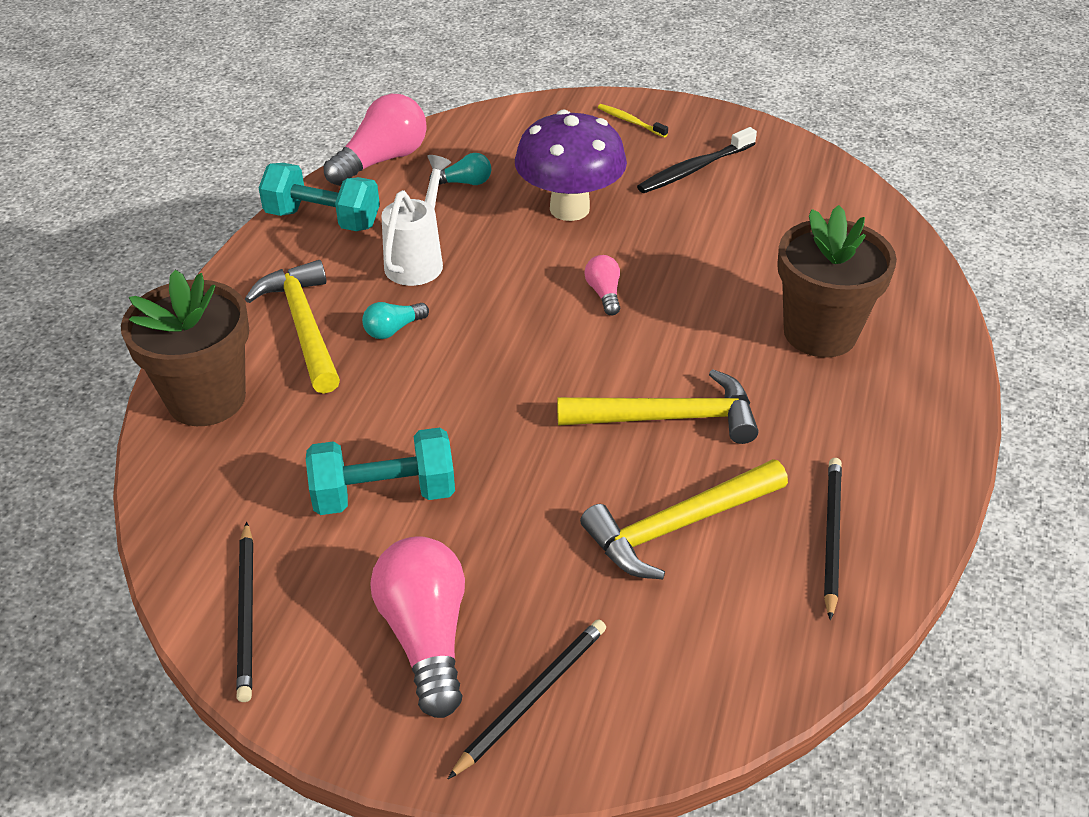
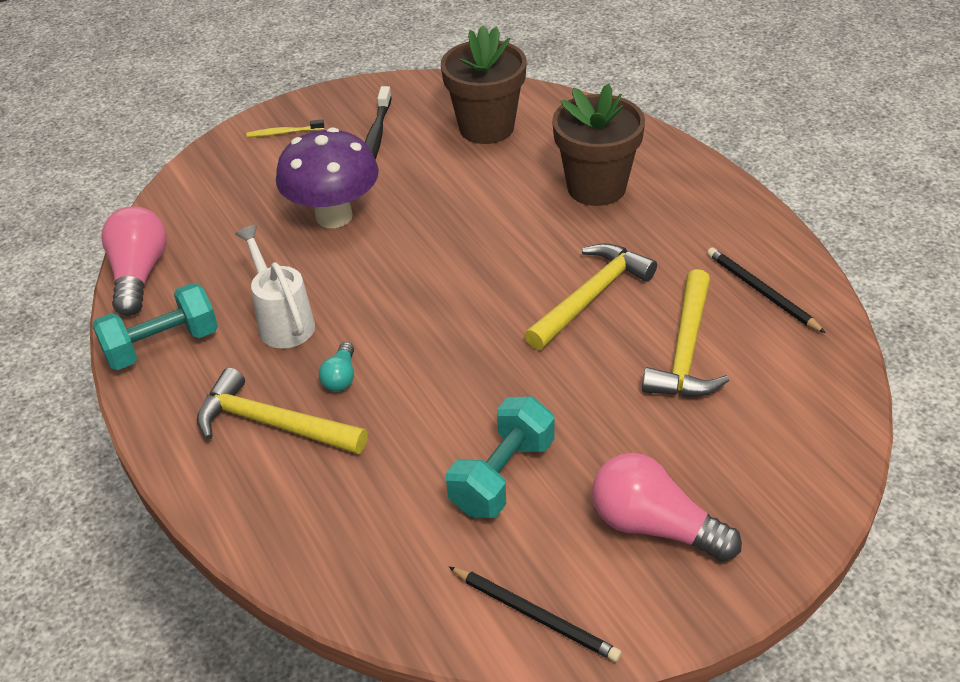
camera: 45 degrees left, 0 degrees up
(206, 399) = (282, 525): brown flower pot -> brown flower pot (486, 128)
(465, 183) = (231, 248): turquoise light bulb -> none
(532, 697) = (755, 502): black pencil -> none
(604, 293) = (441, 253): pink light bulb -> none

